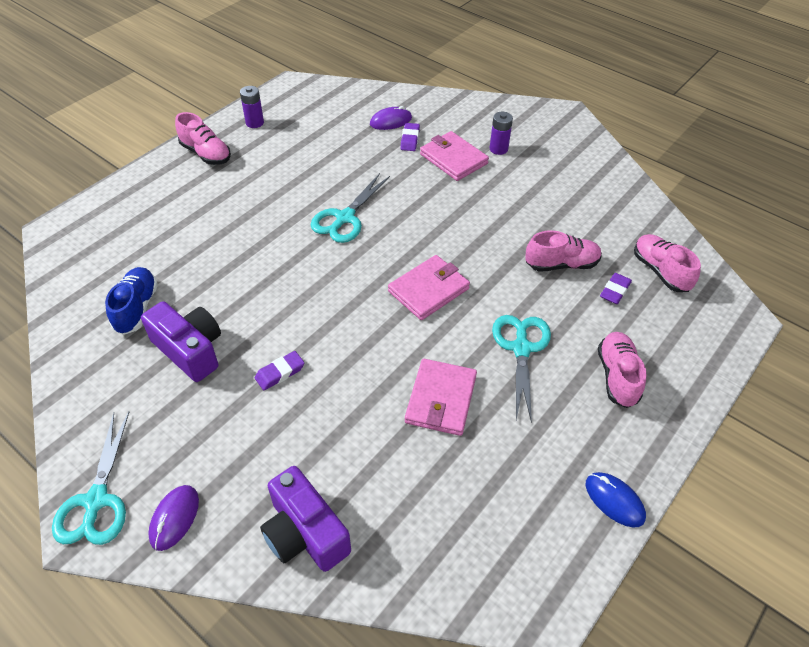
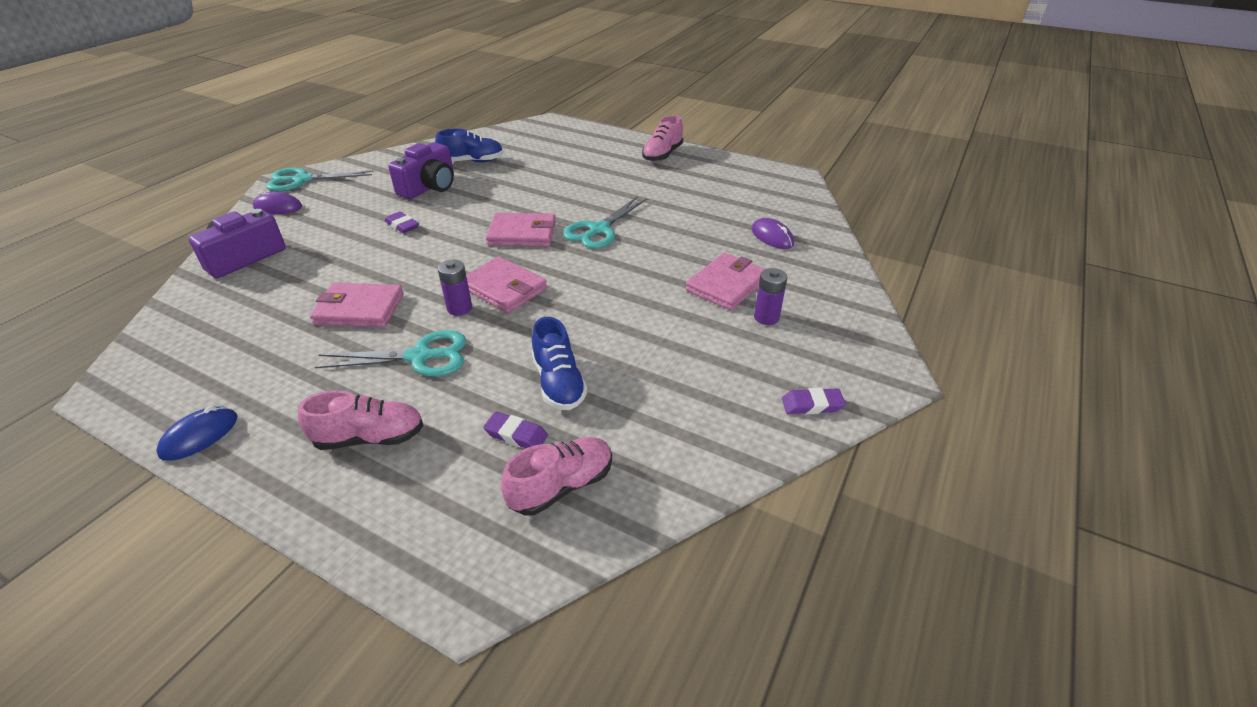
camera: 80 degrees right, 10 degrees down
(254, 123) = (720, 167): purple battery -> purple battery (459, 308)
(333, 272) = (522, 233): none -> pink wallet
(345, 218) = (599, 230): turquoise scissors -> turquoise scissors turned 75 degrees counterclockwise
(410, 139) = (746, 252): purple eraser -> purple eraser (812, 405)
(561, 264) = (558, 383): pink shoe -> blue shoe

